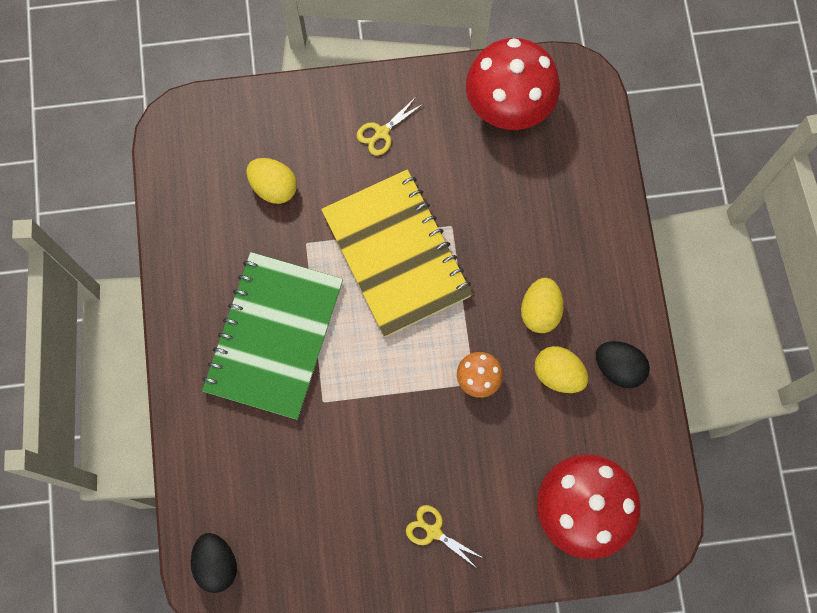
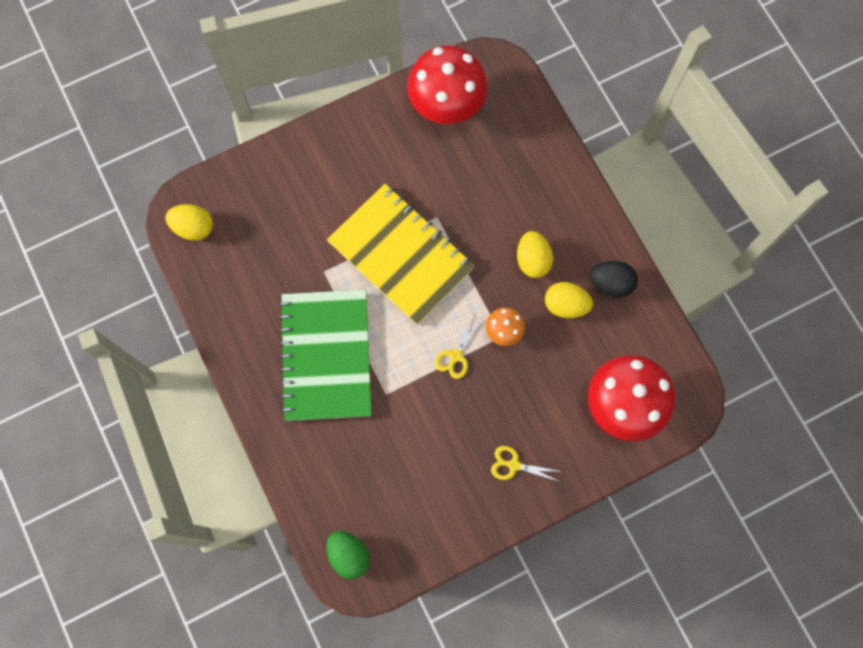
camera: 20 degrees left, 0 degrees up
(216, 563) = (349, 555): black egg -> green egg
(274, 187) = (280, 235): yellow egg -> yellow egg (193, 228)
(382, 132) = (352, 161): yellow scissors -> yellow scissors (456, 356)

